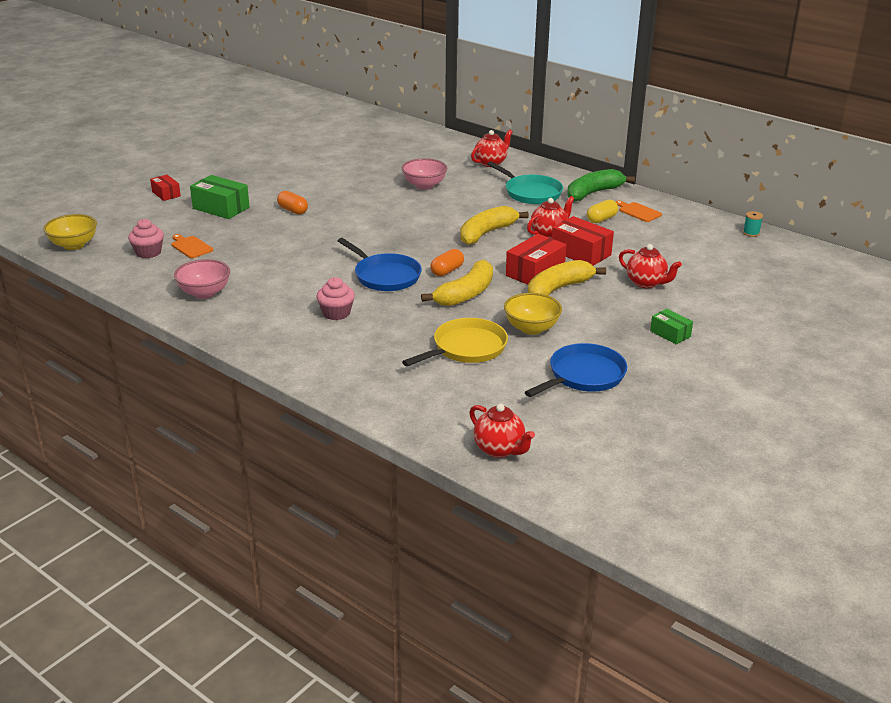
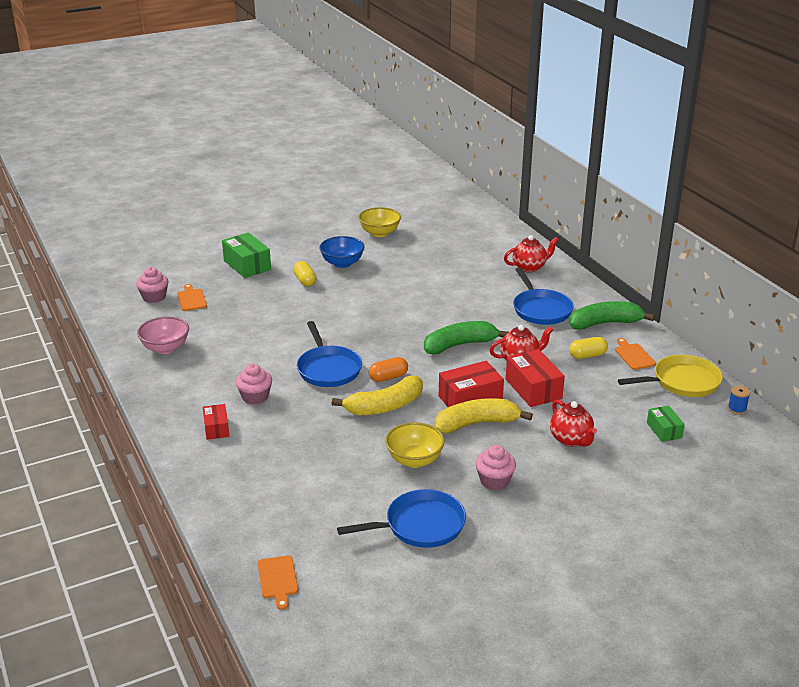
camera: 25 degrees right, 0 degrees up
(74, 245) = (104, 276): yellow bowl -> yellow bowl (379, 233)
(166, 194) = (214, 241): red box -> red box (216, 428)
(293, 210) = (305, 281): orange capsule -> yellow capsule
(316, 190) = (342, 263): none -> blue bowl
(424, 185) = (444, 279): pink bowl -> none
(466, 348) = (337, 464): yellow pan -> yellow pan (682, 382)
(486, 233) = (459, 345): yellow banana -> green banana
(499, 449) = (278, 579): red teapot -> orange cutting board
(530, 193) = (540, 309): turquoise pan -> blue pan
(613, 327) = (494, 480): none -> pink cupcake
(670, 334) = (546, 504): green box -> green box (664, 430)
(751, 233) = (737, 409): turquoise spool -> blue spool

